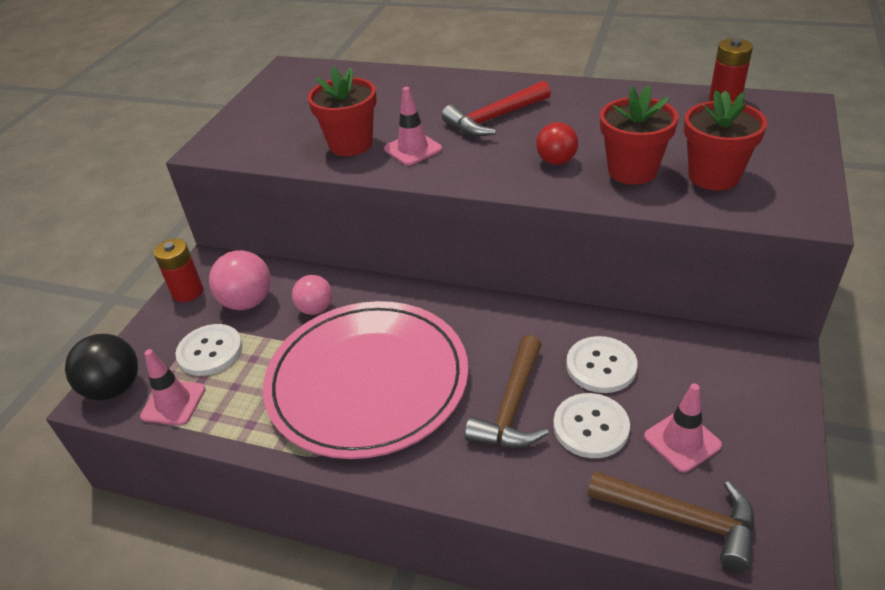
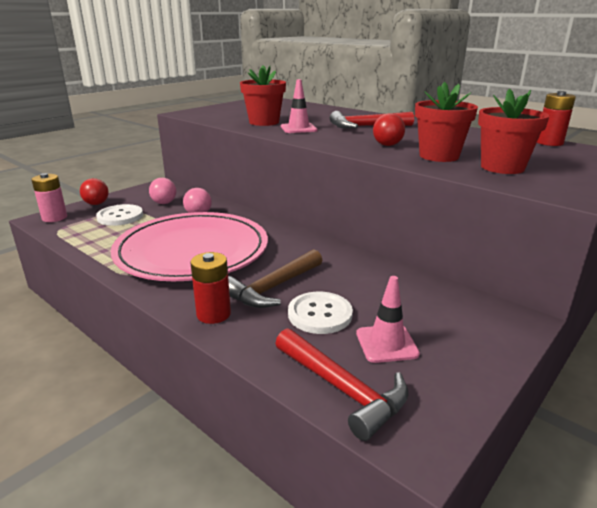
camera: 20 degrees right, 15 degrees down
(114, 388) = (54, 218): black ball -> pink battery
(149, 337) = (96, 204): none -> red ball
(173, 403) = (75, 231): pink traffic cone -> none
(187, 292) = (138, 192): red battery -> red battery (213, 314)
(247, 302) = (164, 203): pink ball -> pink ball, size x0.66
(601, 366) = (359, 286): white button -> none
(682, 519) = (343, 389): brown hammer -> red hammer

